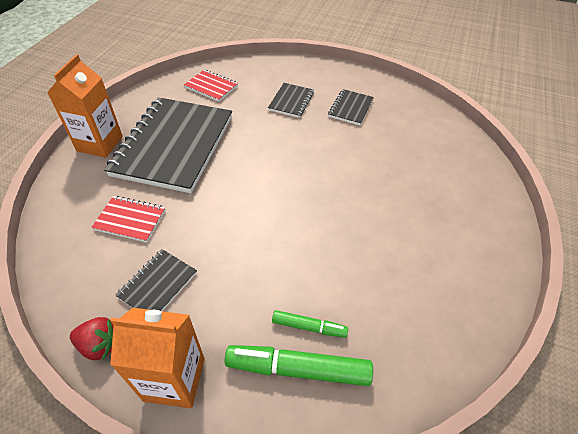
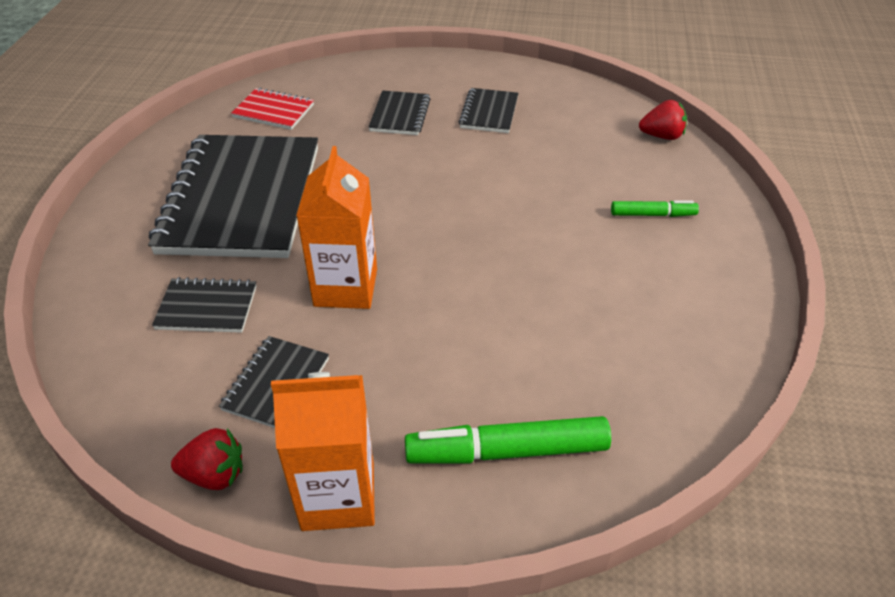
camera: 10 degrees left, 5 degrees down
(100, 143) = (125, 213): orange carton -> orange carton (346, 287)
(130, 220) = (207, 308): red notebook -> black notebook
(309, 327) = (507, 398): green marker -> green marker (652, 214)
(466, 143) = (661, 136): none -> red strawberry

